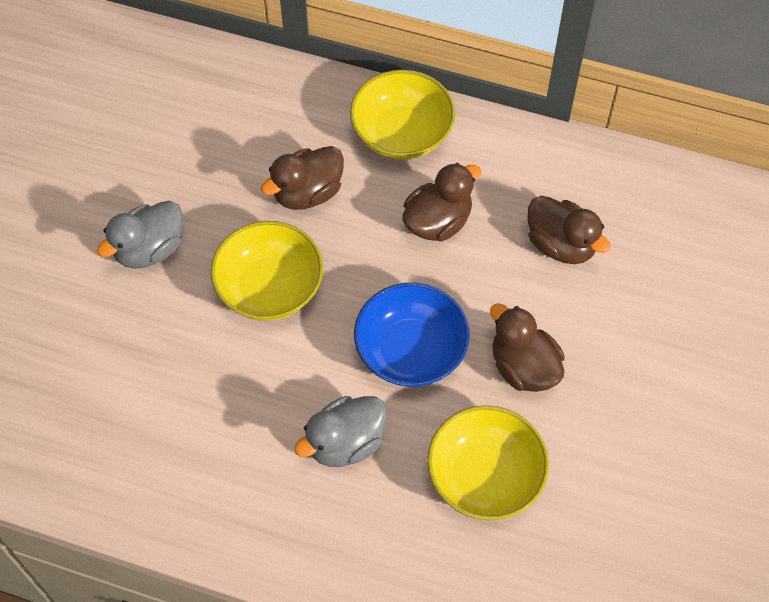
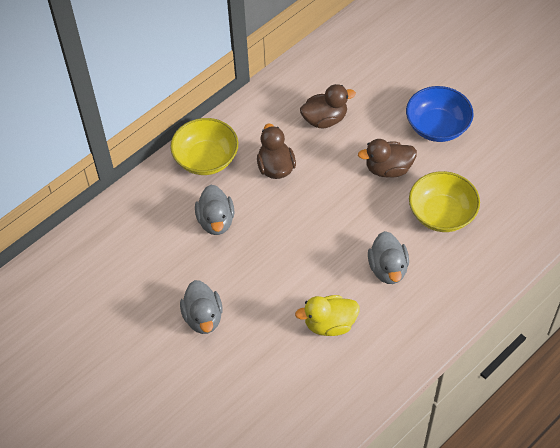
camera: 60 degrees left, 5 degrees down
(214, 407) = (329, 324): none -> yellow duck
(270, 288) = (268, 266): yellow bowl -> none
(307, 193) = (216, 221): brown duck -> grey duck
(410, 351) = (349, 215): blue bowl -> blue bowl (437, 126)

